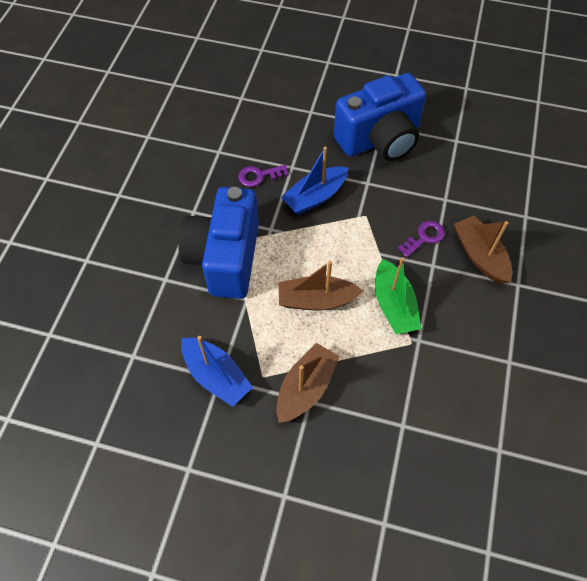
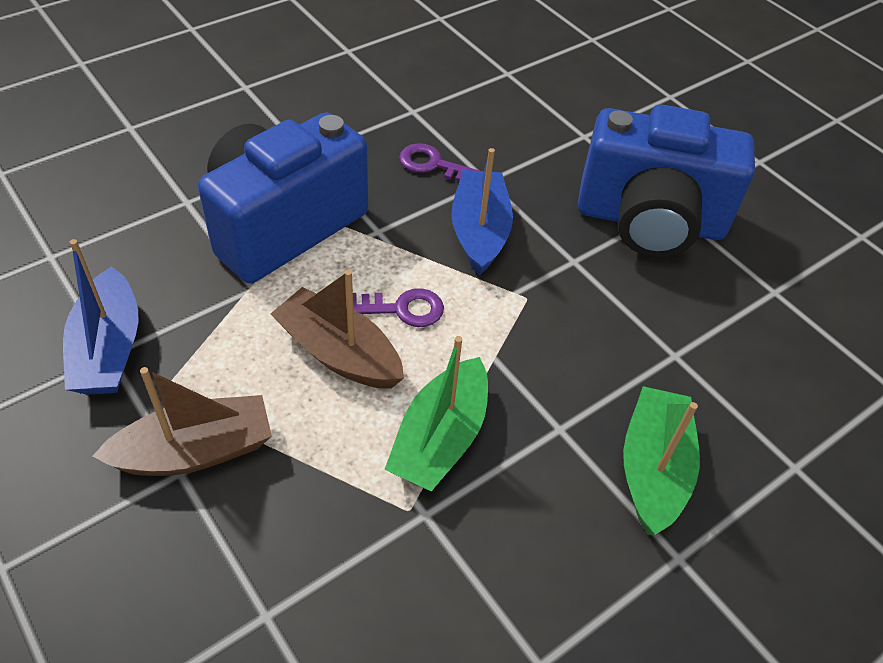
camera: 35 degrees right, 10 degrees down
(315, 197) = (479, 232): blue boat -> blue boat turned 90 degrees clockwise
(424, 237) = (586, 382): purple key -> purple key (402, 309)
(480, 256) = (653, 469): brown boat -> green boat

